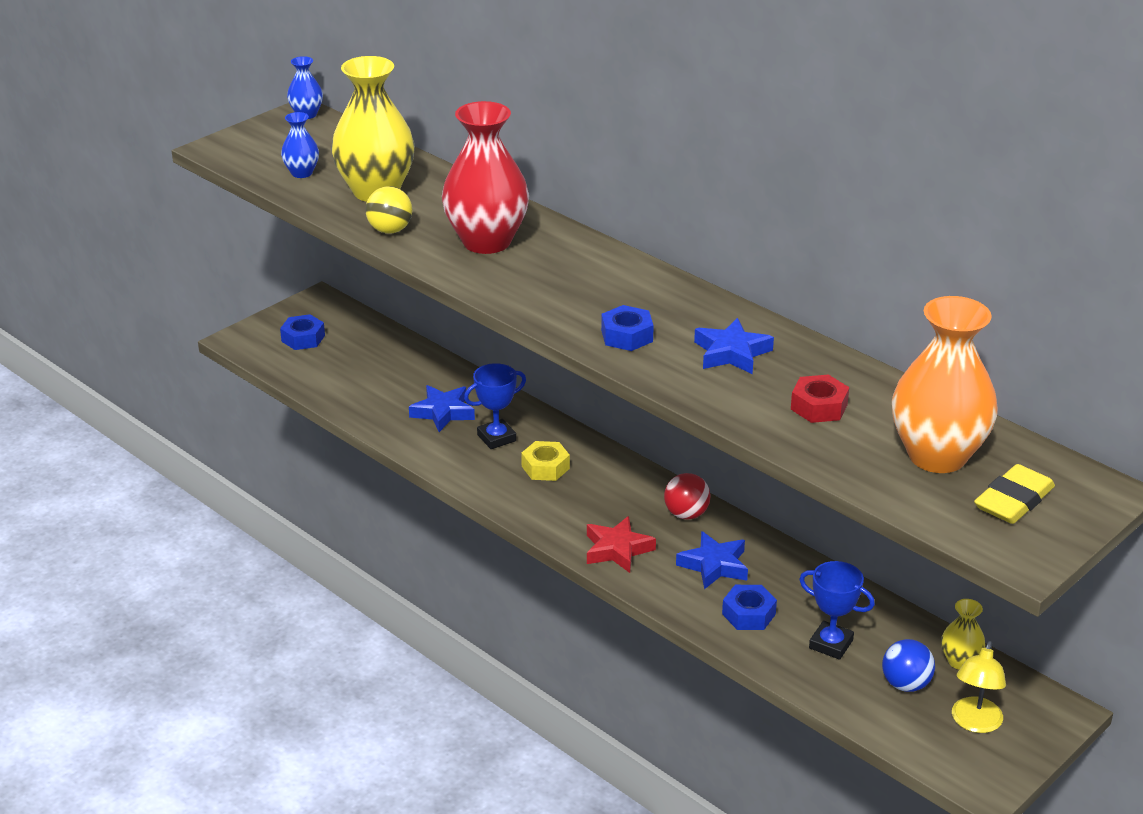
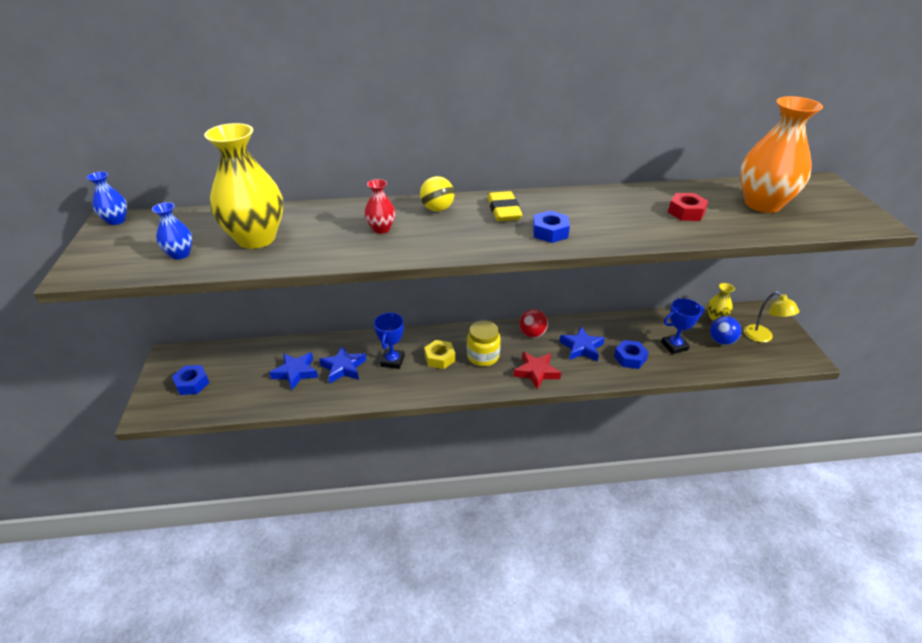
camera: 50 degrees left, 5 degrees up
(390, 230) = (311, 254): yellow ball -> yellow ball (437, 209)
(486, 242) = (381, 229): red vase -> red vase, size x0.47
(591, 497) = (483, 356): none -> yellow jar
(731, 353) = (605, 212): blue star -> blue star (296, 372)
(1013, 500) = (819, 204): yellow eraser -> yellow eraser (504, 210)

